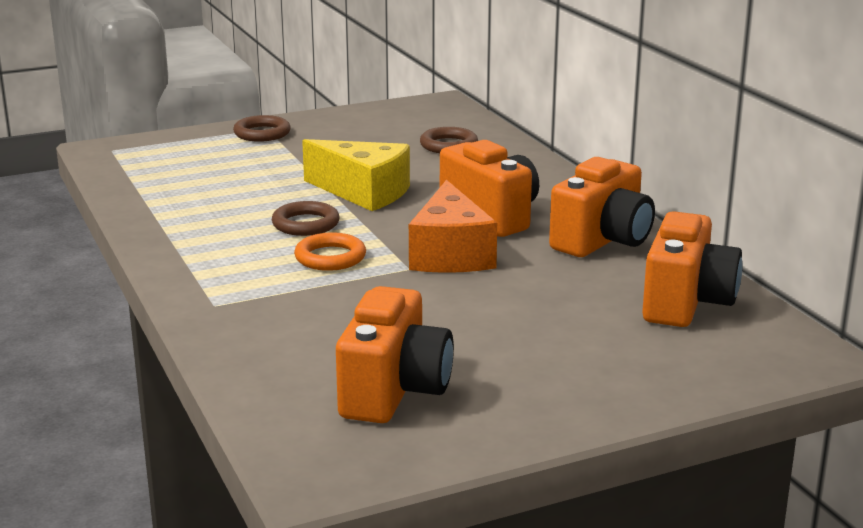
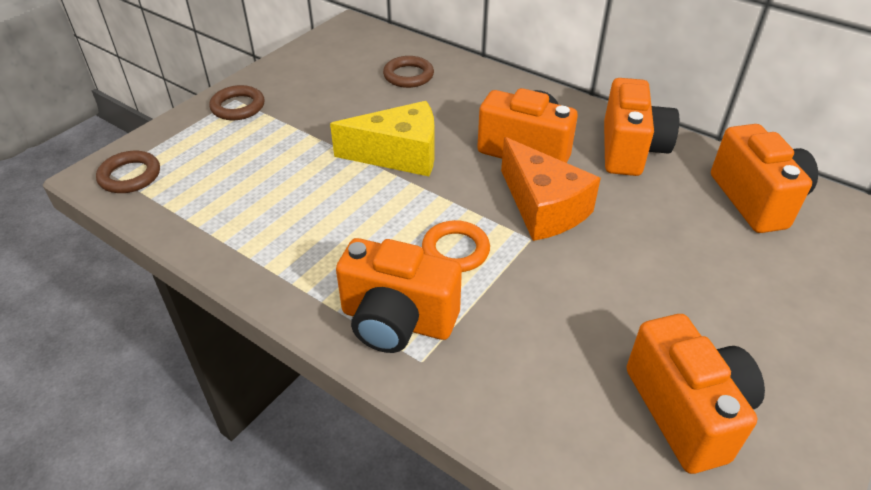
camera: 30 degrees left, 20 degrees up
(225, 280) = (397, 321): none -> orange camera
(305, 224) = (391, 213): brown ring -> brown ring (130, 176)

